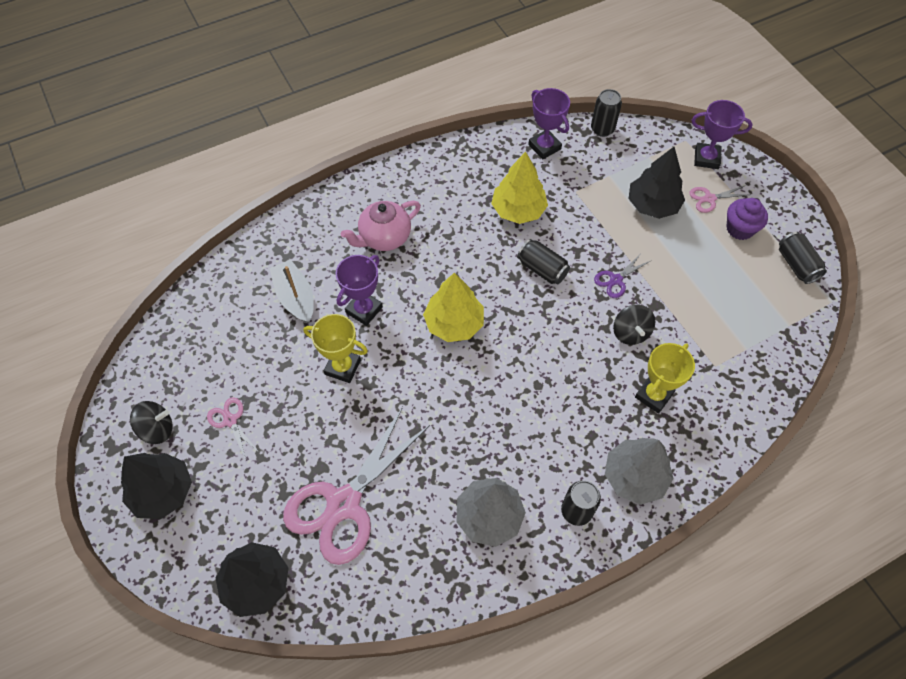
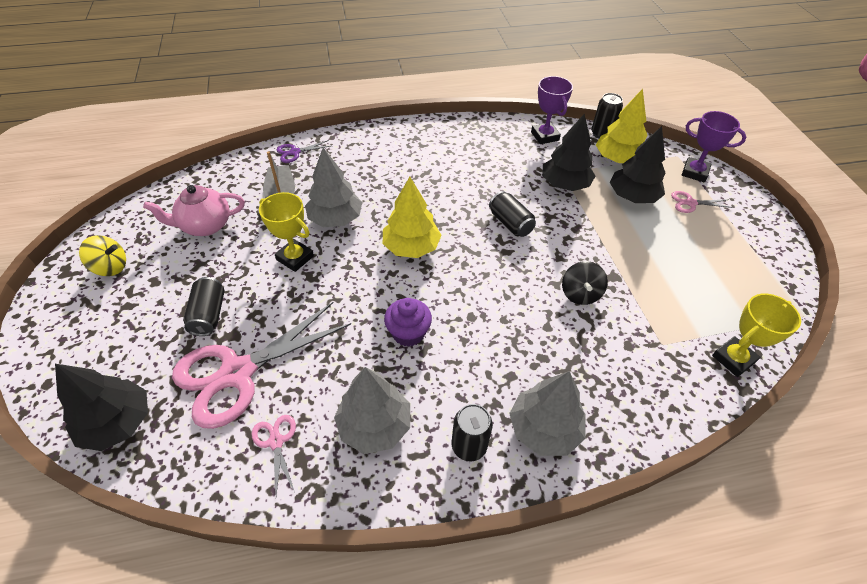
camera: 15 degrees right, 10 degrees down
(157, 429) = (111, 267): black spinning top -> yellow spinning top
(163, 491) = (84, 318): black tree -> black tree (565, 184)
(230, 420) = (175, 276): pink scissors -> pink scissors (276, 442)
(364, 310) = (335, 219): purple trophy -> grey tree
(384, 238) = (378, 171): pink teapot -> pink teapot (205, 226)
(518, 210) = (504, 175): yellow tree -> yellow tree (617, 159)
(616, 280) = (579, 247): purple scissors -> purple scissors (295, 152)
(653, 395) = (588, 355): yellow trophy -> yellow trophy (733, 359)
(740, 229) = (716, 232): purple cupcake -> purple cupcake (408, 333)
(796, 265) = (770, 275): black can -> black can (209, 315)

